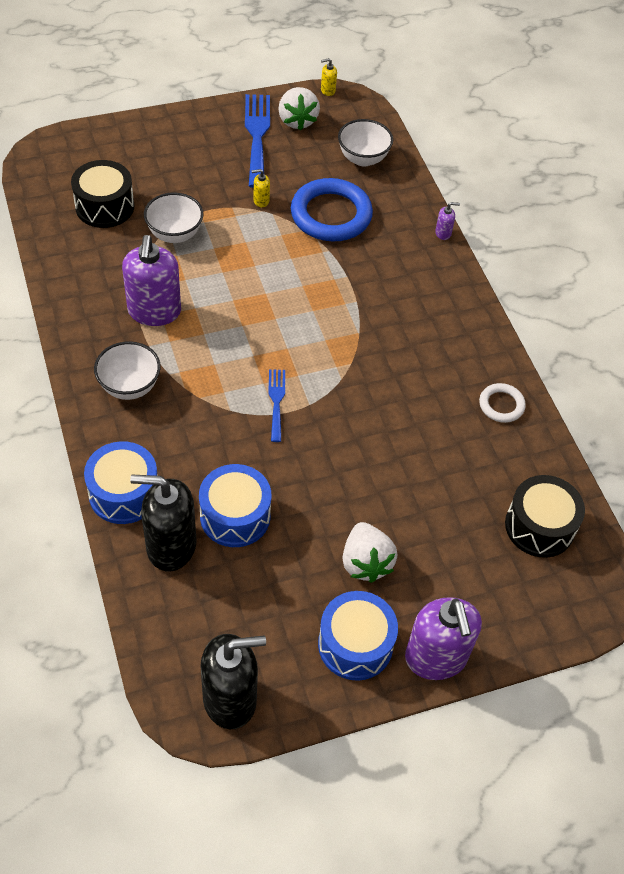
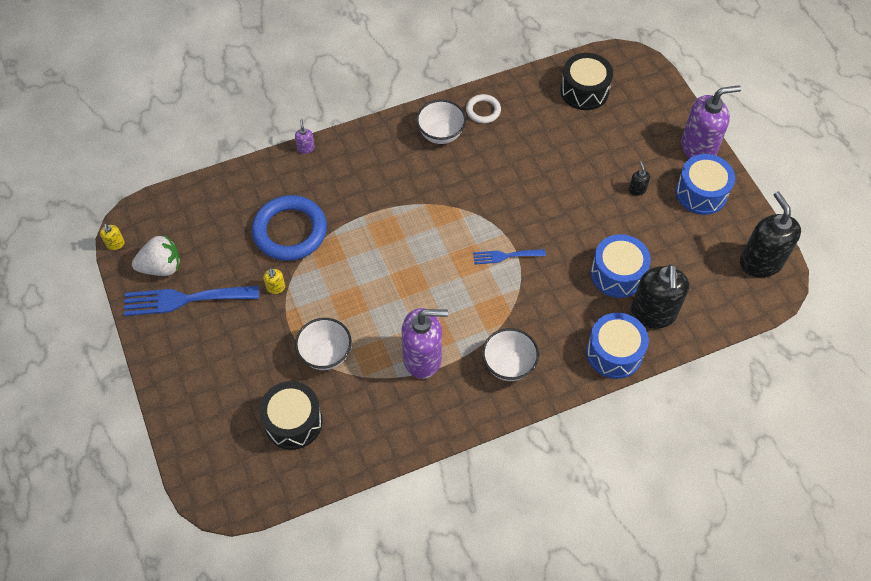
camera: 90 degrees left, 5 degrees up
(363, 159) = (214, 210): white bowl -> white bowl (441, 134)
(365, 562) = (637, 190): white strawberry -> black soap dispenser

